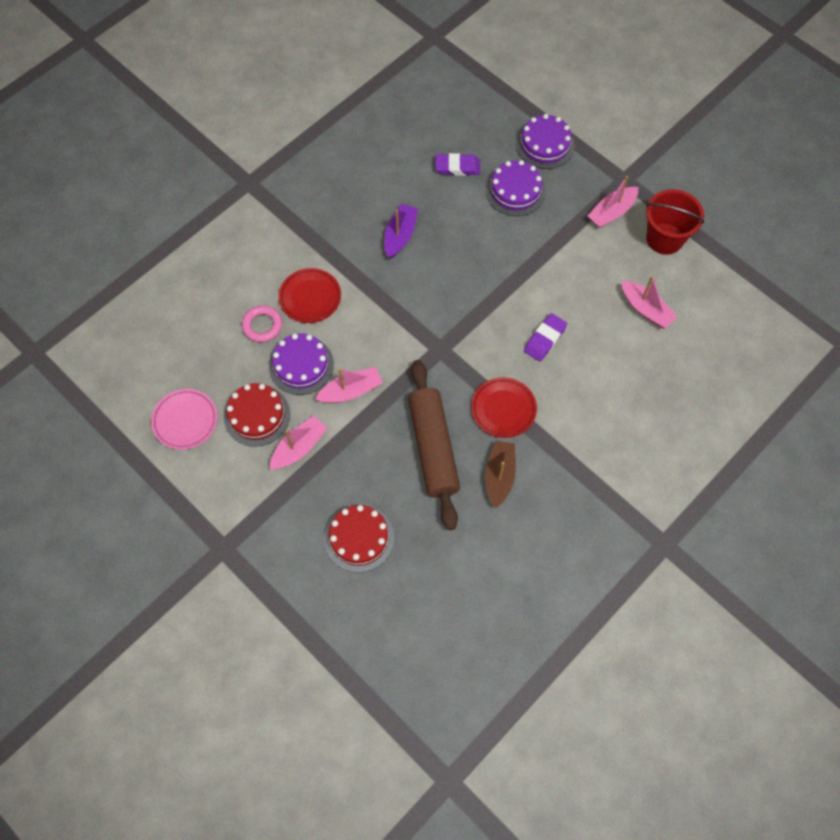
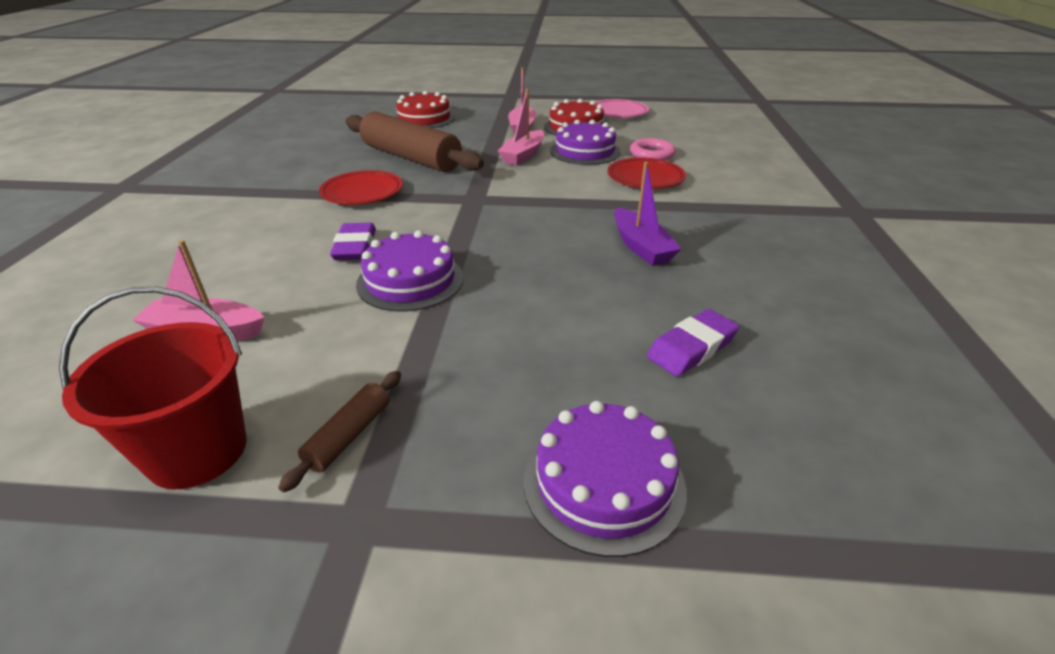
camera: 140 degrees right, 30 degrees down
(499, 476) = (331, 165): brown boat -> none
(515, 191) = (563, 368): purple cake -> purple cake (410, 280)
(612, 212) = (349, 435): pink boat -> brown rolling pin

